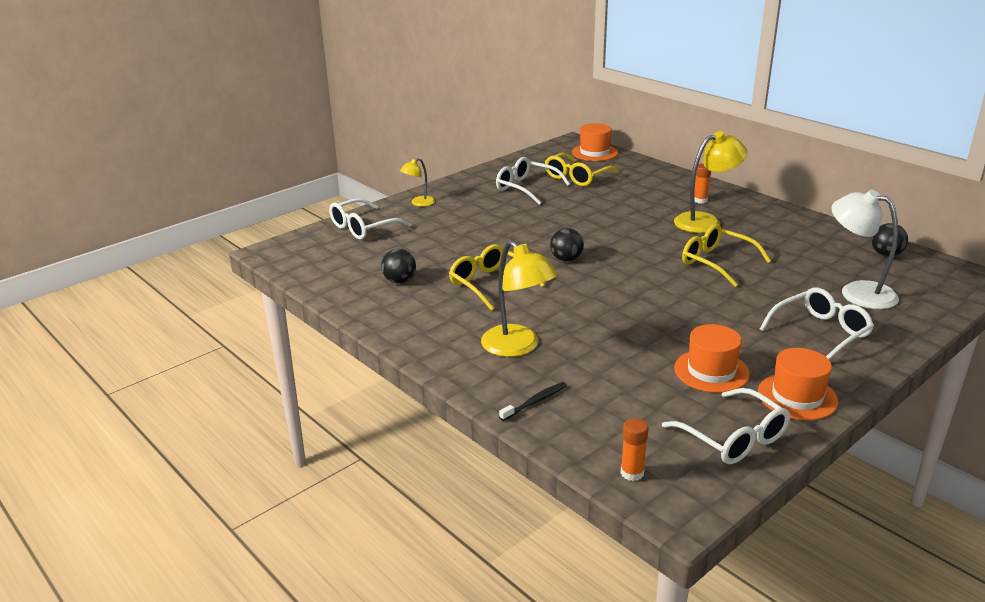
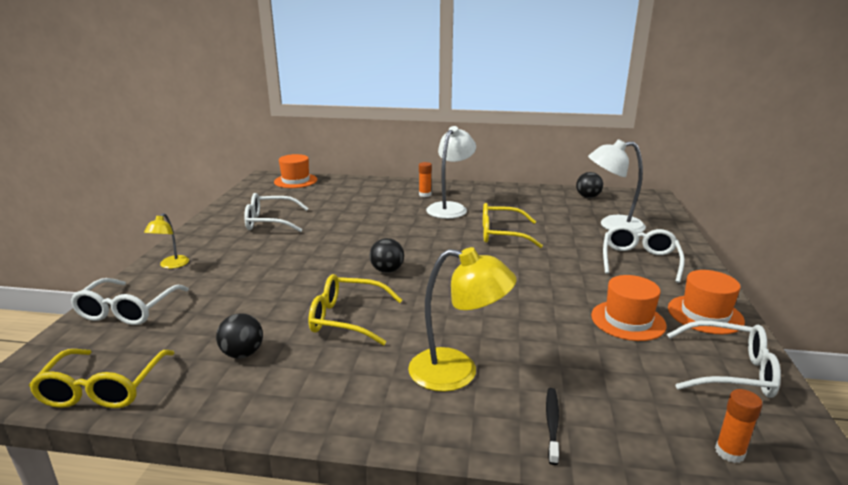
camera: 40 degrees left, 5 degrees down
(577, 177) = (305, 202): yellow glasses -> yellow glasses (104, 388)
(705, 221) = (450, 208): yellow lamp -> white lamp

